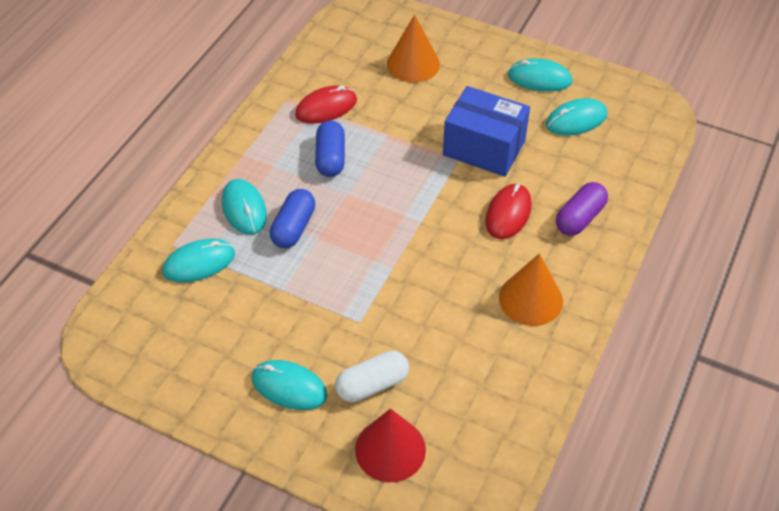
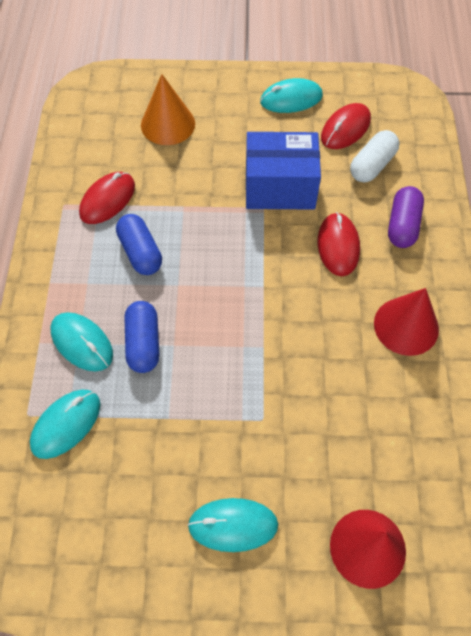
camera: 25 degrees left, 10 degrees up
(372, 385) = (312, 484): white capsule -> white capsule (372, 165)
(530, 299) = (406, 326): orange cone -> red cone
(576, 120) = (345, 129): turquoise mouse -> red mouse

